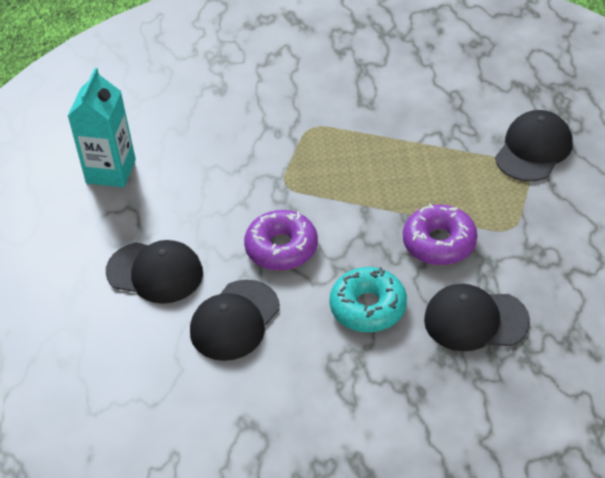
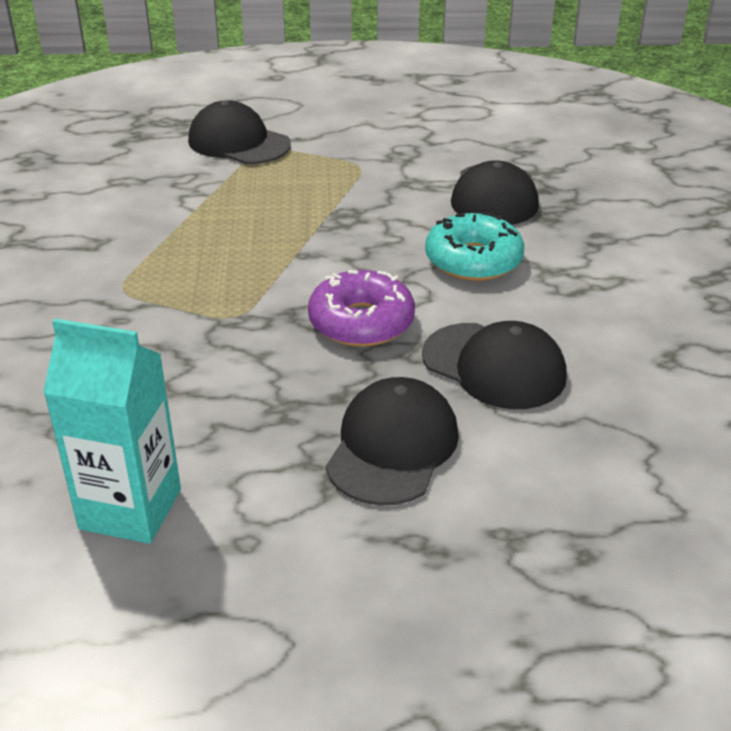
camera: 90 degrees left, 10 degrees down
(439, 243) = (373, 208): purple donut -> none

